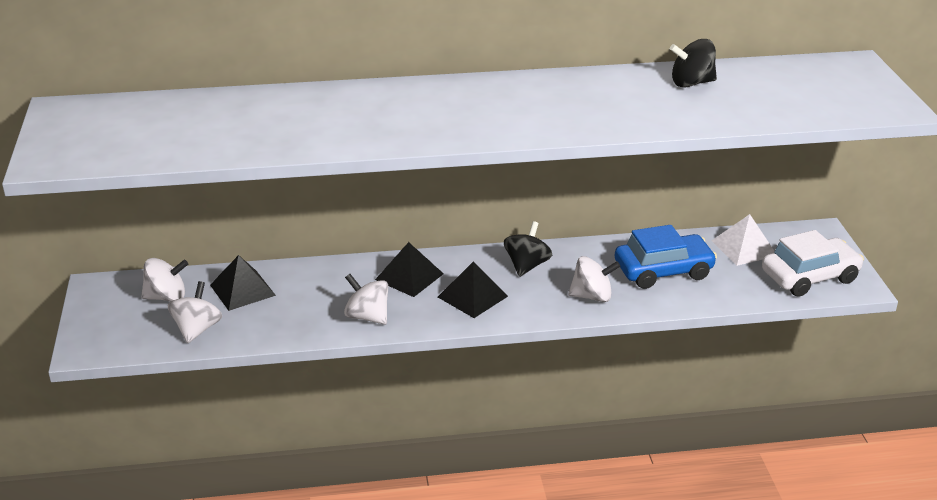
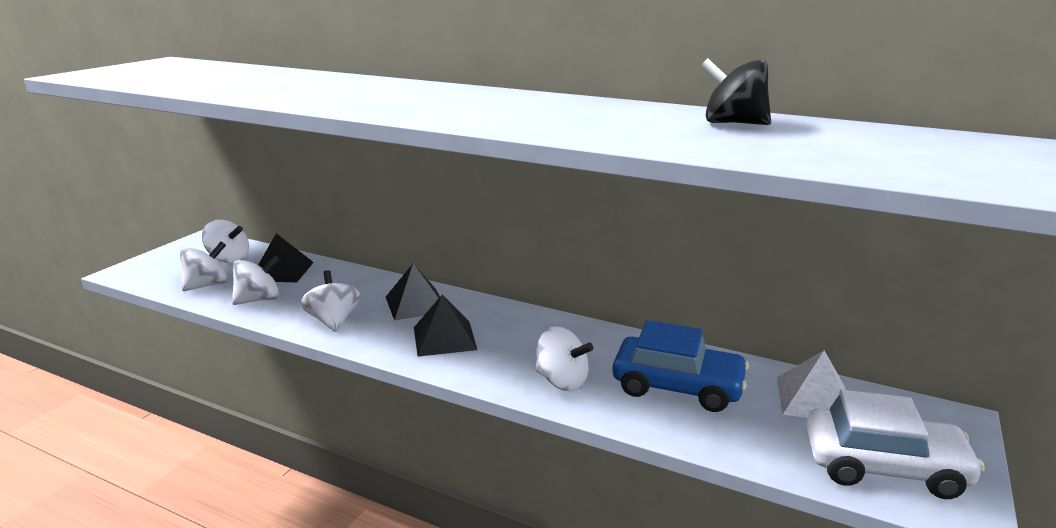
camera: 35 degrees right, 10 degrees down
(271, 323) = (259, 300): none -> white spinning top
(527, 265) = (533, 331): black spinning top -> none

